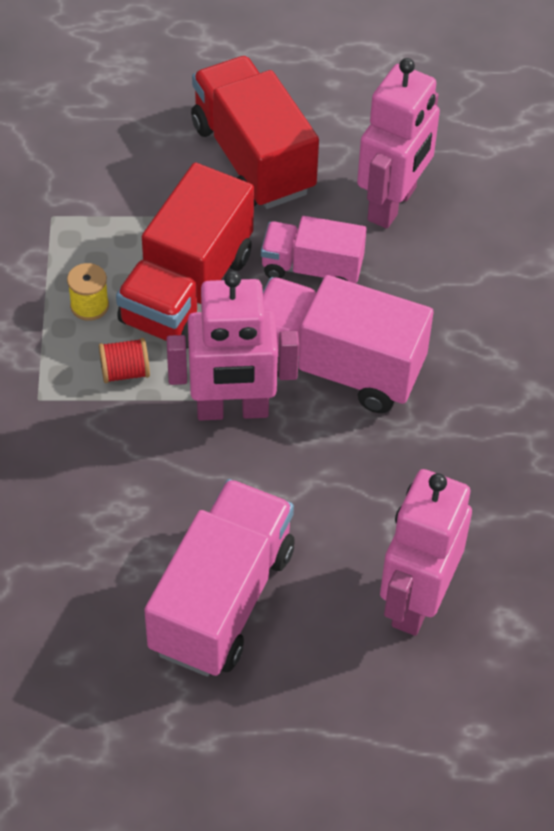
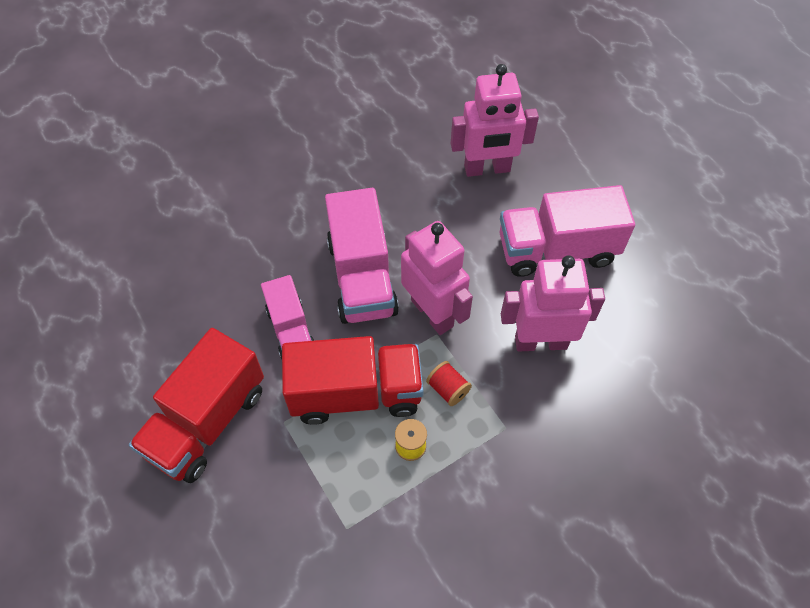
camera: 120 degrees left, 5 degrees up
(392, 204) = (204, 312): pink robot -> pink robot (540, 342)

